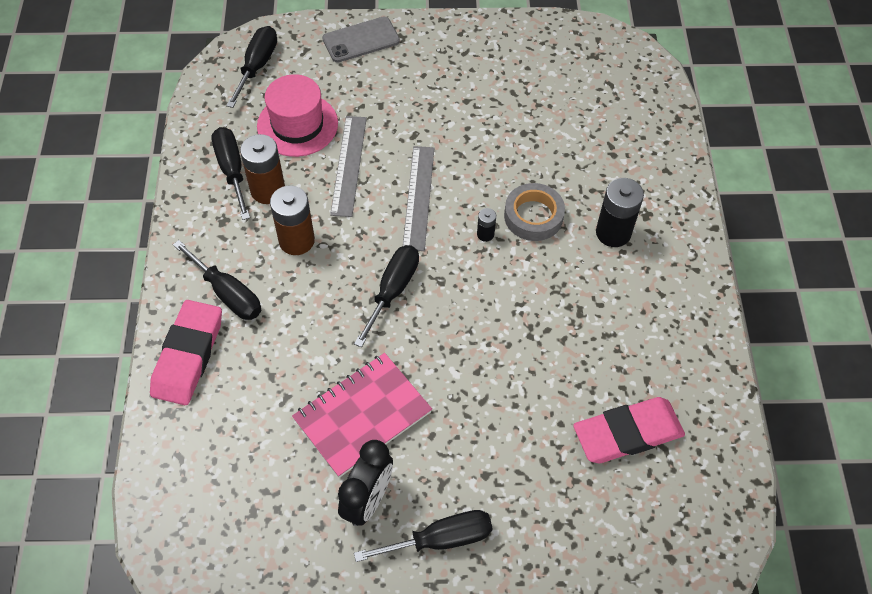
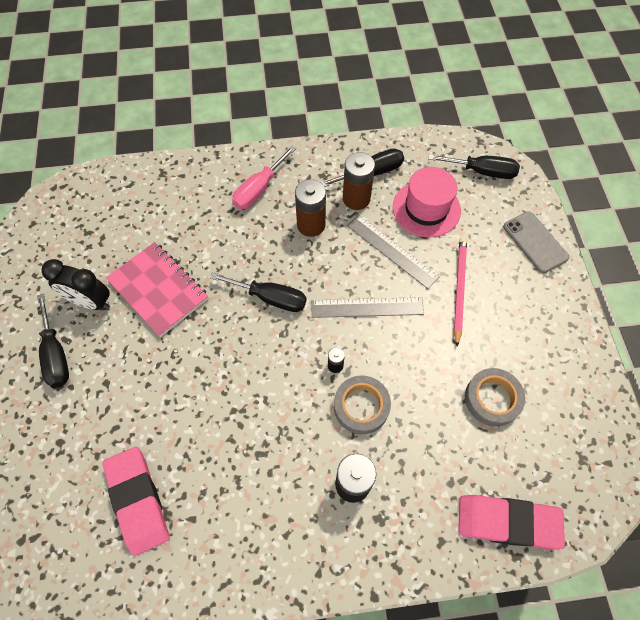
camera: 85 degrees right, 5 degrees up
(188, 355) = (206, 175): pink eraser -> pink eraser (507, 522)
(228, 294) = (259, 189): black screwdriver -> pink screwdriver
(349, 165) = (391, 251): grey ruler -> grey ruler turned 45 degrees clockwise
(408, 113) = (459, 289): none -> pink pencil
(533, 108) = (492, 399): none -> grey tape

